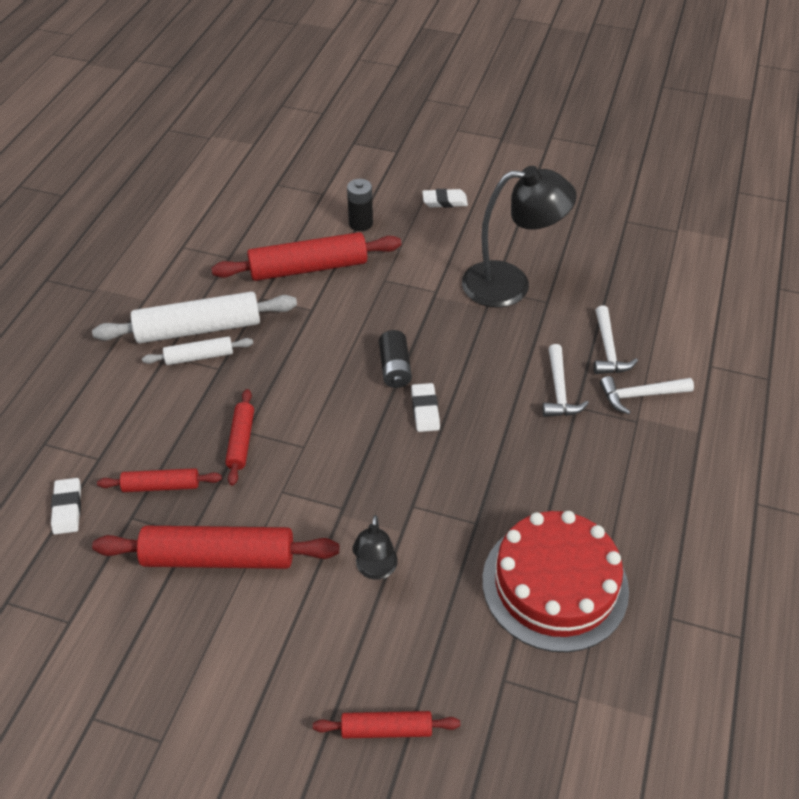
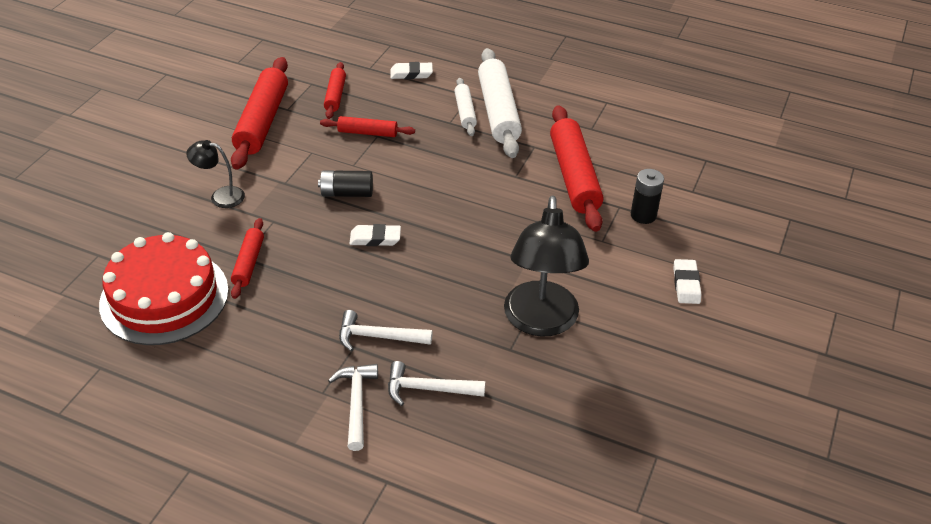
camera: 95 degrees right, 5 degrees down
(67, 508) = (328, 57): white eraser -> white eraser (411, 74)
(386, 729) = (93, 192): red rolling pin -> red rolling pin (249, 263)
(395, 368) = (431, 223): black battery -> black battery (347, 193)

